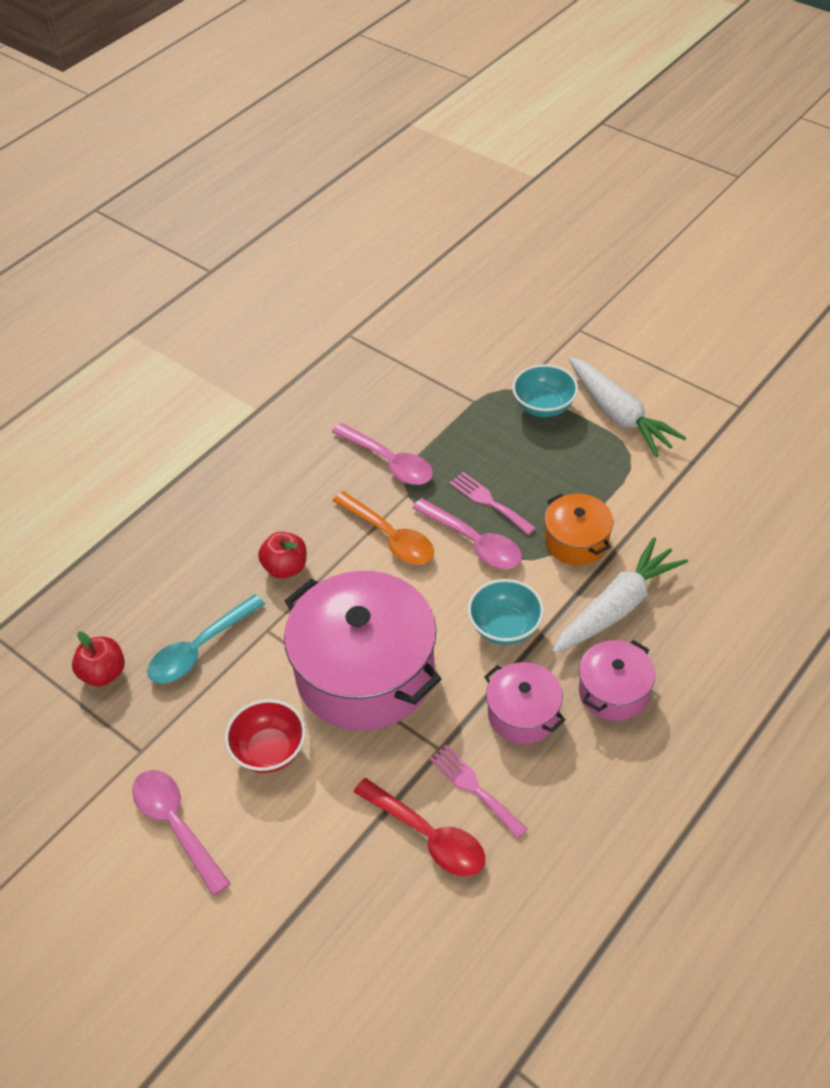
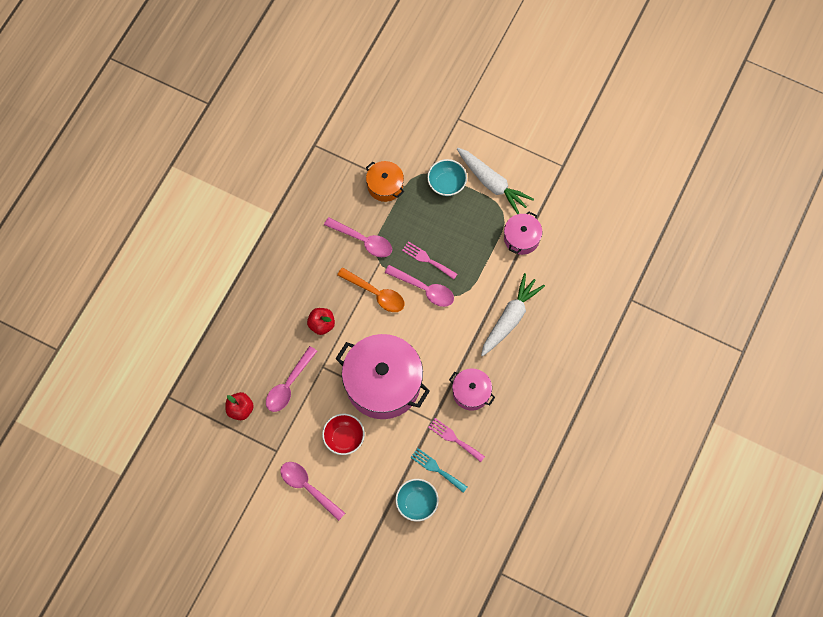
camera: 15 degrees left, 20 degrees up
(199, 649) = (288, 385): turquoise spoon -> pink spoon
(428, 836) = (436, 469): red spoon -> turquoise fork
(505, 627) = (452, 341): turquoise bowl -> turquoise bowl (416, 503)
(576, 541) = (481, 278): orange pot -> orange pot (385, 186)
(613, 691) = (515, 371): pink pot -> pink pot (521, 238)

